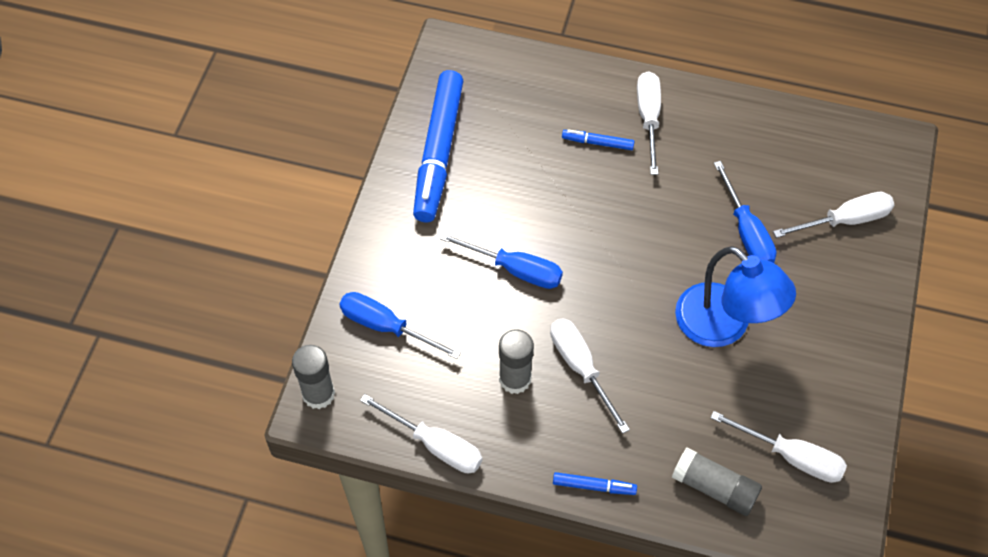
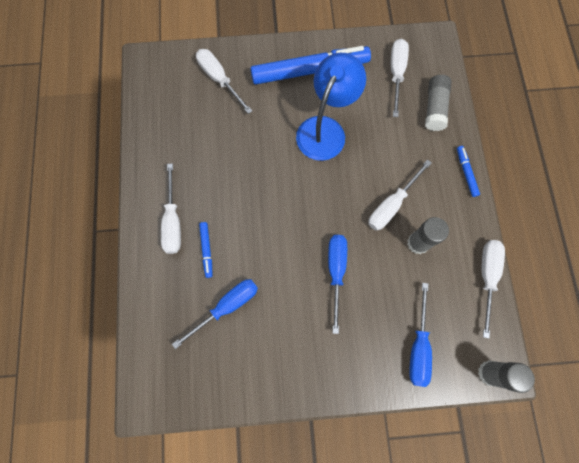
camera: 110 degrees left, 15 degrees up
(438, 152) = (255, 368): blue marker -> blue marker (309, 71)
(648, 119) = (173, 221): white screwdriver -> white screwdriver turned 75 degrees counterclockwise
(746, 231) = (249, 133): blue screwdriver -> blue screwdriver (226, 307)

